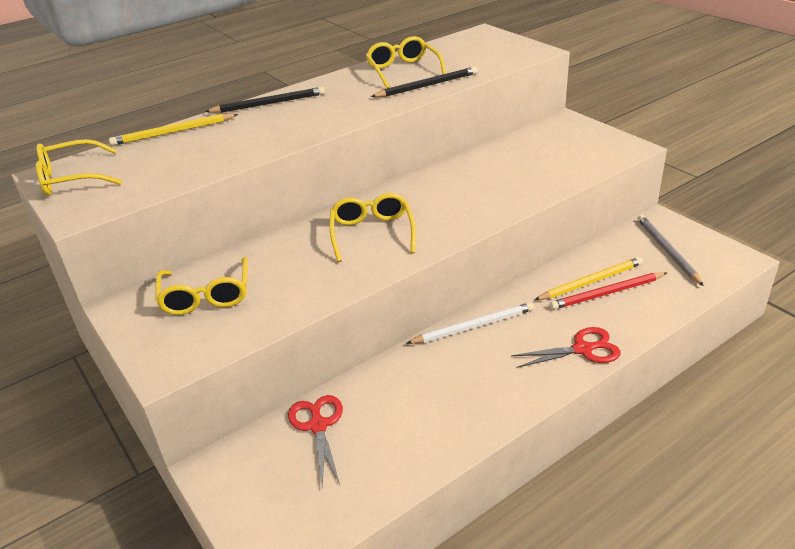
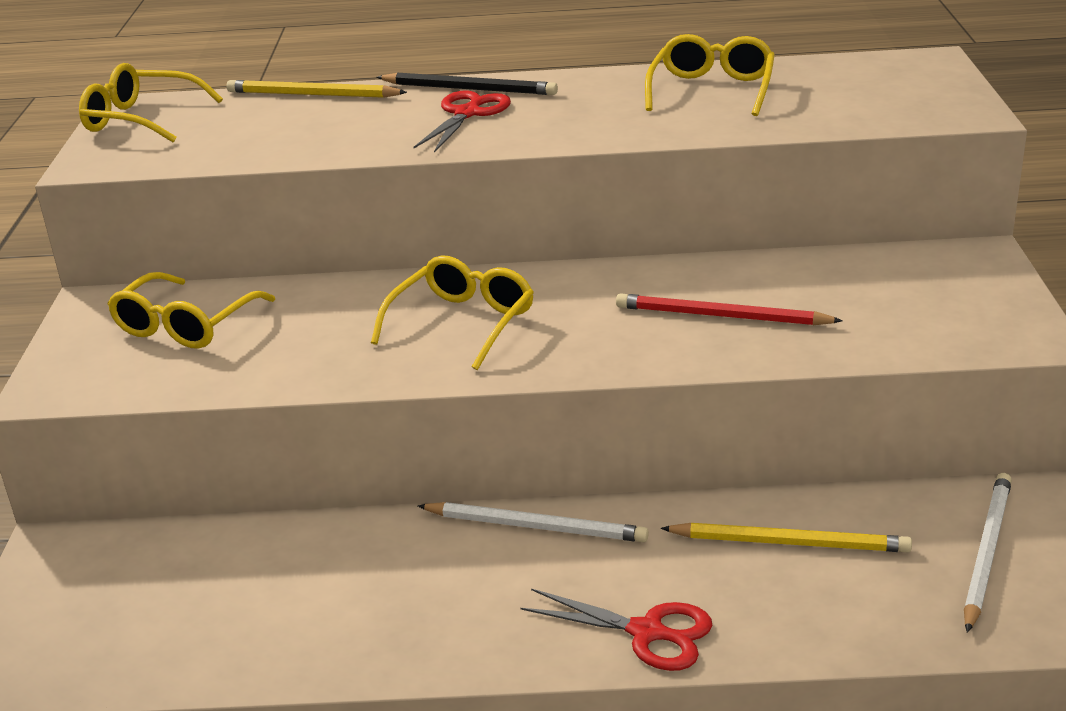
camera: 35 degrees right, 5 degrees down
(318, 425) = (206, 557): red scissors -> red scissors (467, 113)
(427, 85) = (710, 122): black pencil -> none
(607, 293) = (792, 571): red pencil -> red pencil (721, 316)
(667, 251) = (986, 552): grey pencil -> white pencil

